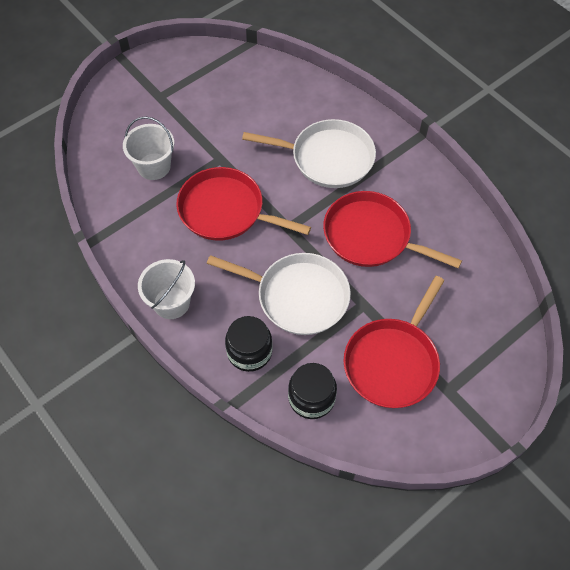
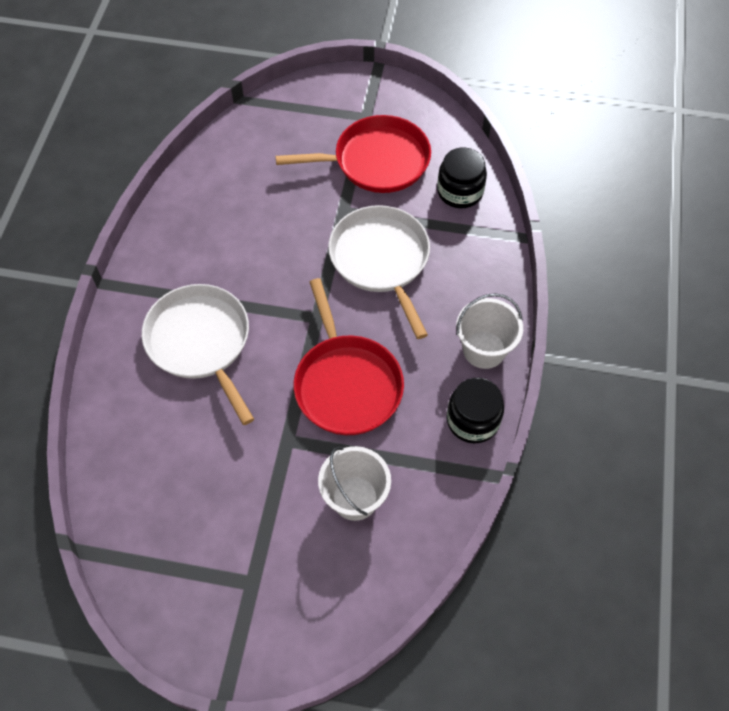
camera: 130 degrees left, 0 degrees up
(249, 351) = (466, 258): black jar -> black jar (473, 420)
(371, 236) = (266, 248): red pan -> none

